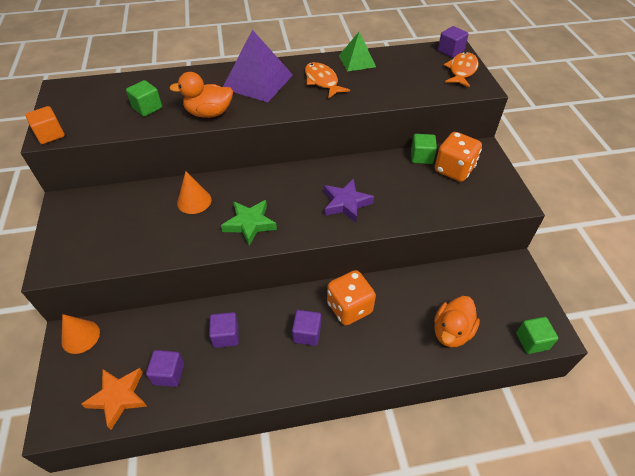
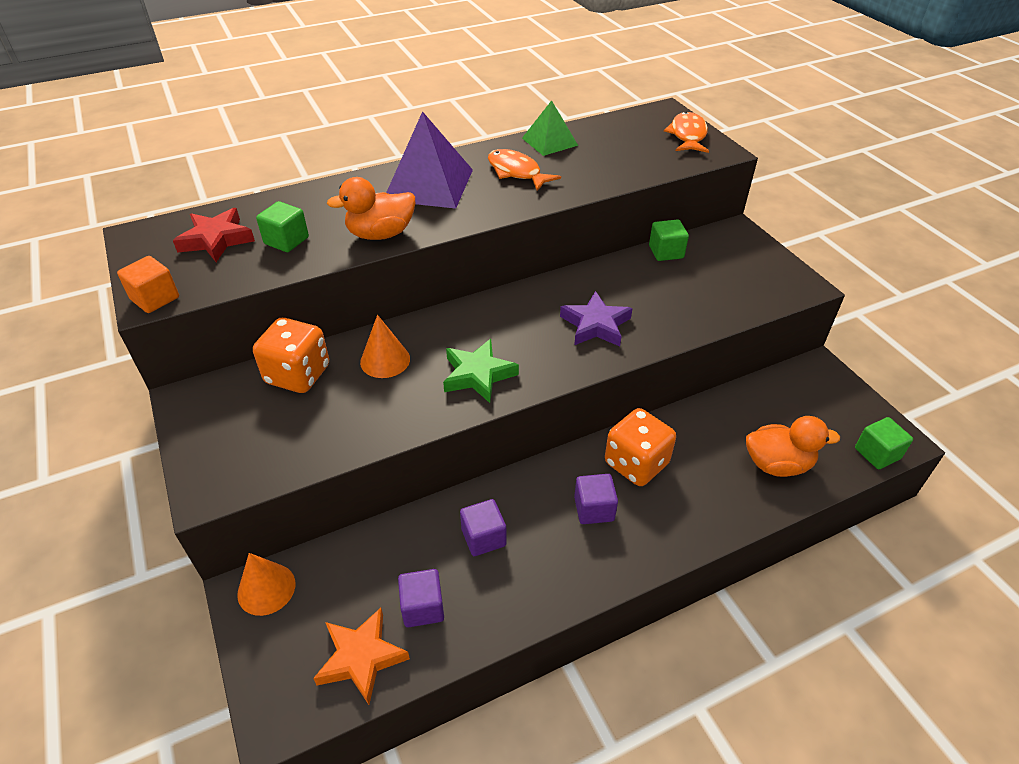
camera: 15 degrees left, 5 degrees down
(105, 100) = (216, 240): none -> red star
(450, 51) = (662, 114): purple cube -> none
(451, 332) = (777, 464): orange duck -> orange duck turned 105 degrees counterclockwise
(453, 170) = (713, 260): orange dice -> orange dice (298, 375)

